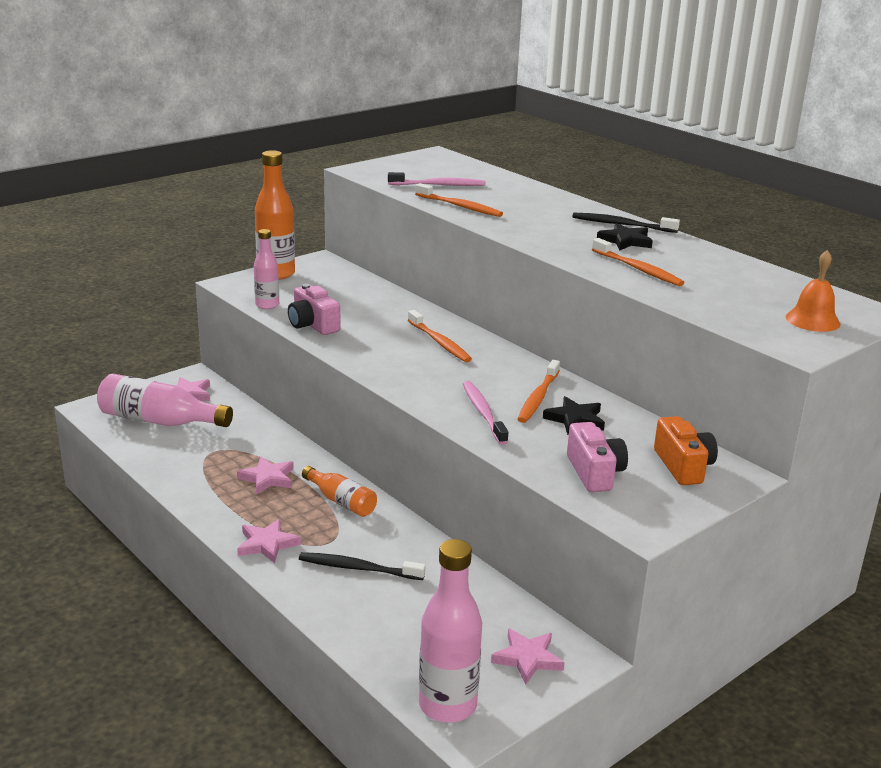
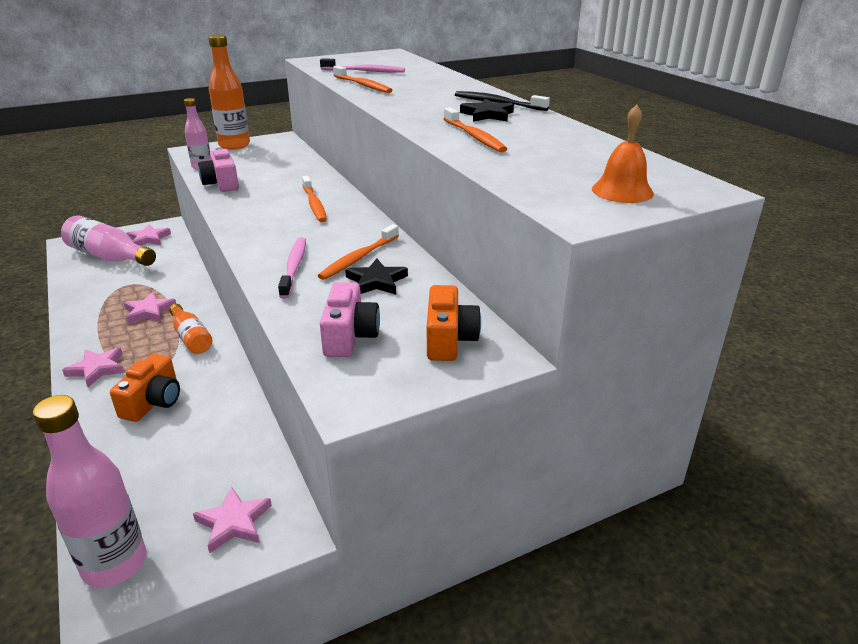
camera: 15 degrees right, 5 degrees up
(358, 568) = (153, 402): black toothbrush -> orange camera

